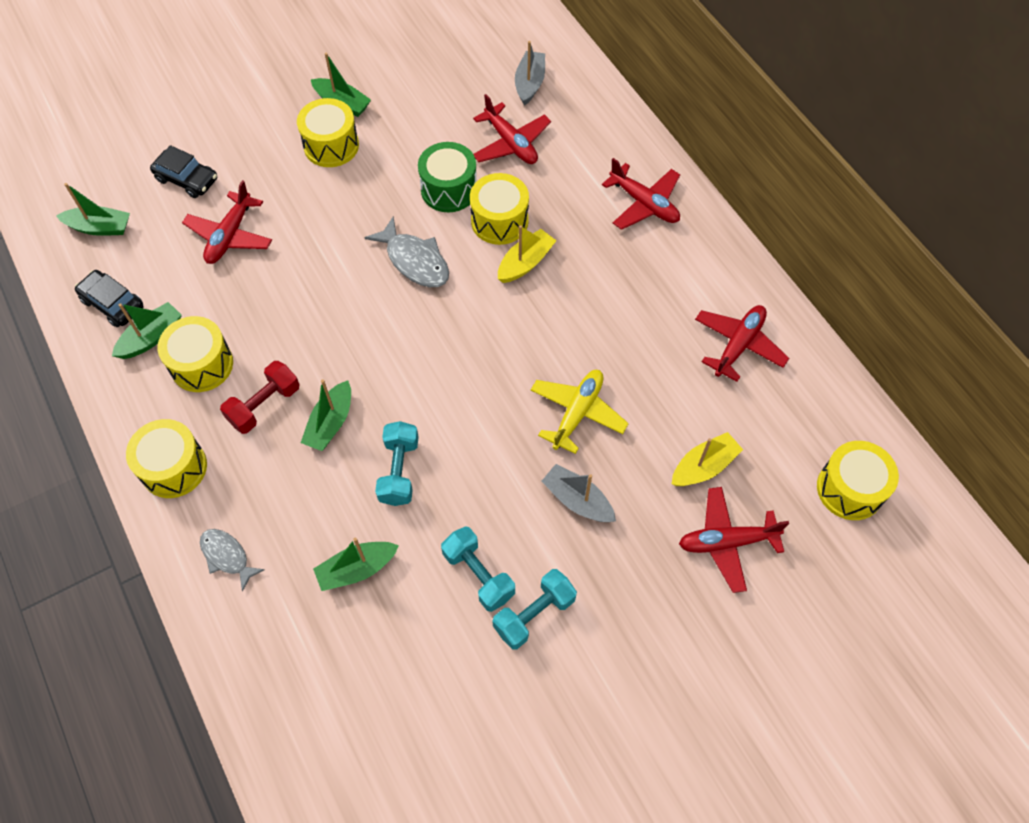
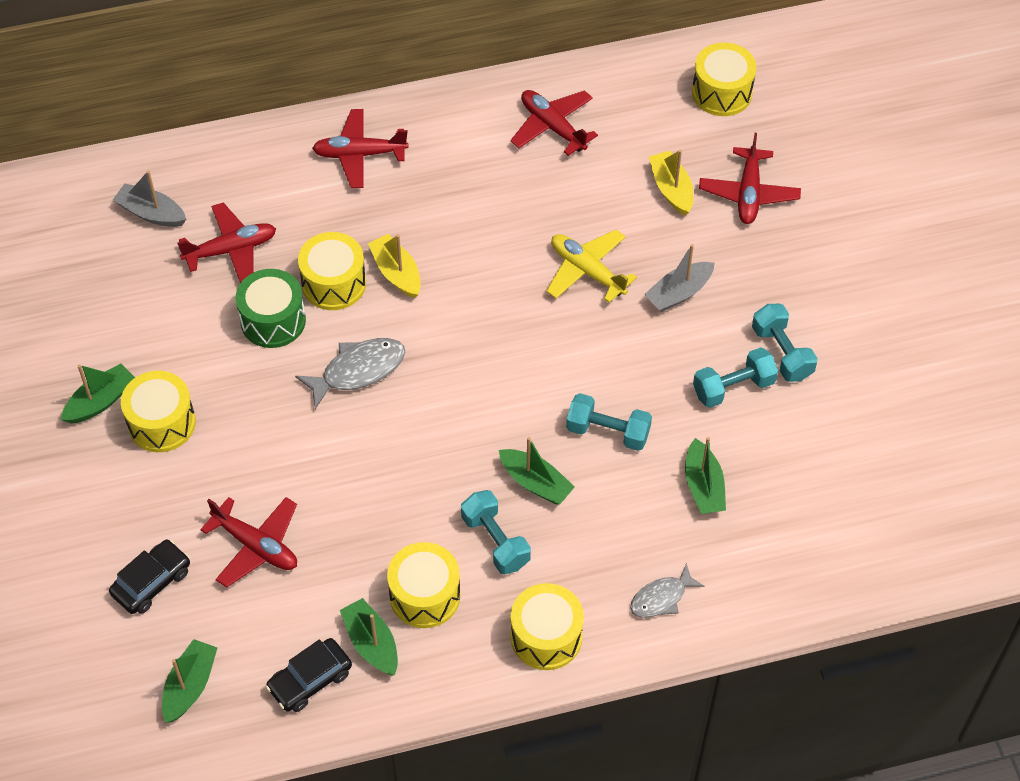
camera: 75 degrees left, 5 degrees down
(264, 405) = (495, 541): red dumbbell -> turquoise dumbbell
(644, 204) = (359, 154): red plane -> red plane turned 150 degrees counterclockwise

